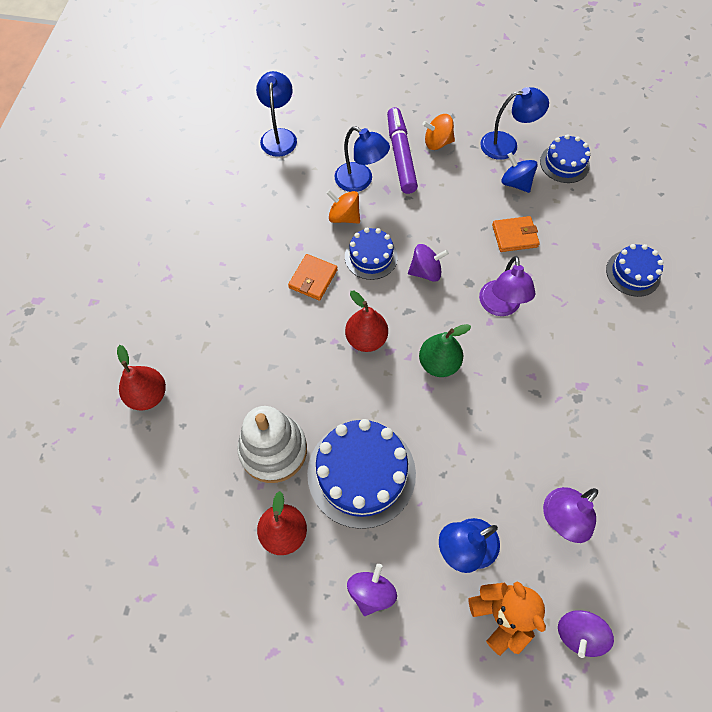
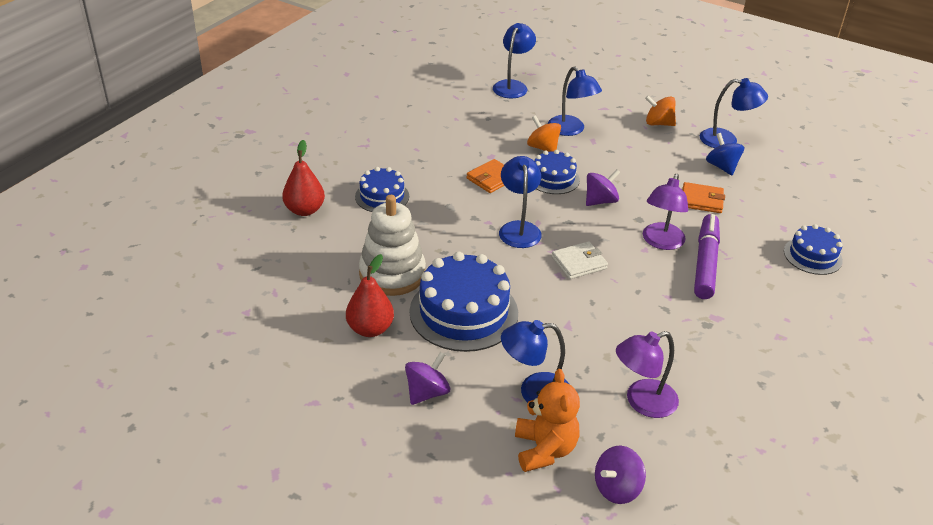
camera: 20 degrees right, 25 degrees down
(366, 339) = (518, 228): red pear -> blue lamp
(400, 156) = (618, 123): purple marker -> purple marker (705, 263)
(425, 271) = (600, 201): purple spinning top -> purple spinning top turned 45 degrees counterclockwise
(438, 363) = (579, 263): green pear -> white wallet
(564, 163) = (779, 166): blue cake -> blue cake (382, 196)

